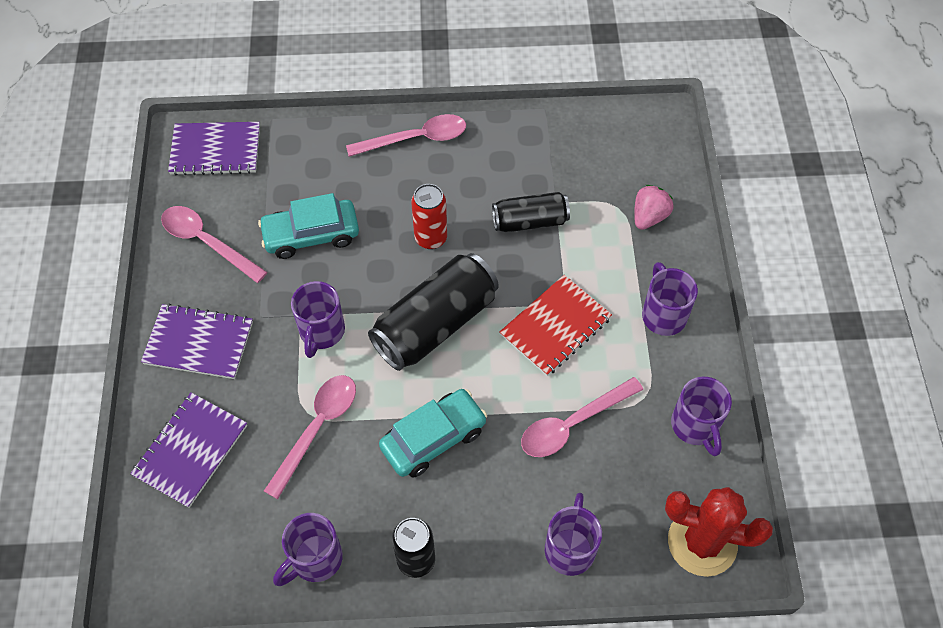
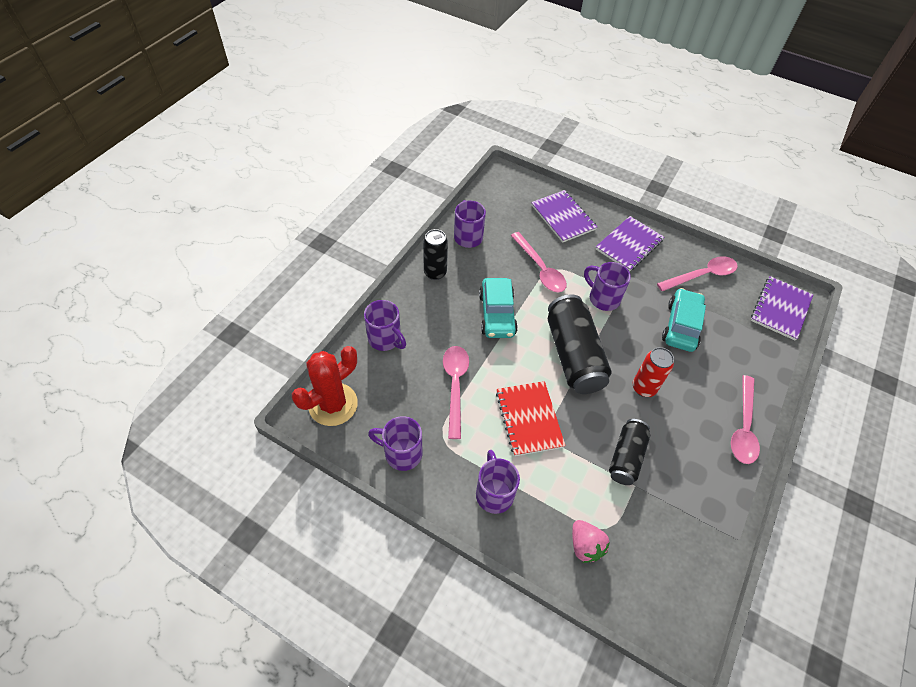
camera: 120 degrees right, 5 degrees down
(663, 314) = (494, 493): purple mug -> purple mug turned 120 degrees counterclockwise

